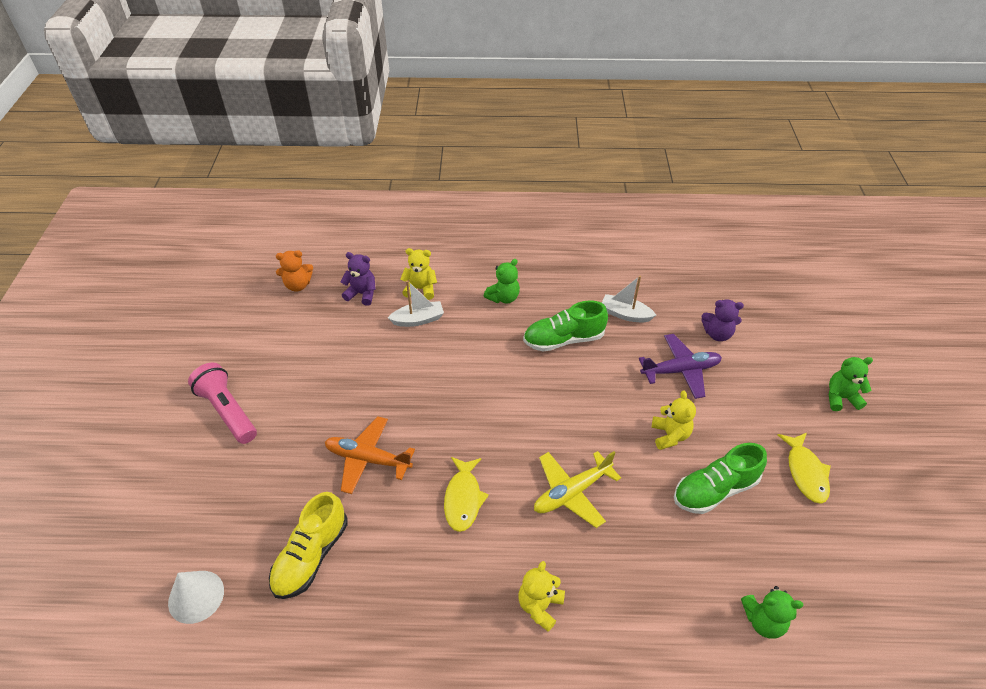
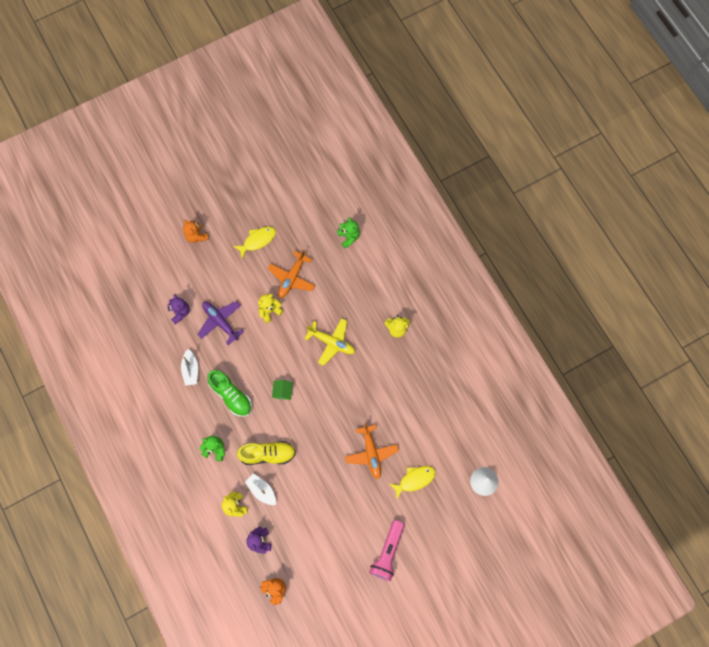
camera: 120 degrees left, 25 degrees up
(311, 556) = (435, 443): yellow shoe -> yellow shoe (267, 454)
(463, 499) = (365, 391): yellow fish -> yellow fish (414, 480)
(532, 396) = (283, 391): none -> green house
(715, 490) = (292, 278): green shoe -> orange plane
(841, 398) = (196, 236): green teddy bear -> orange teddy bear

